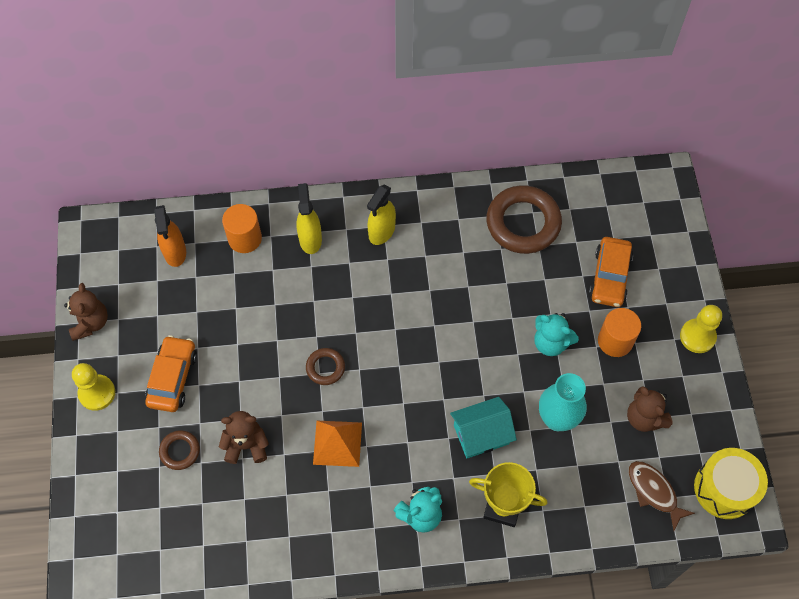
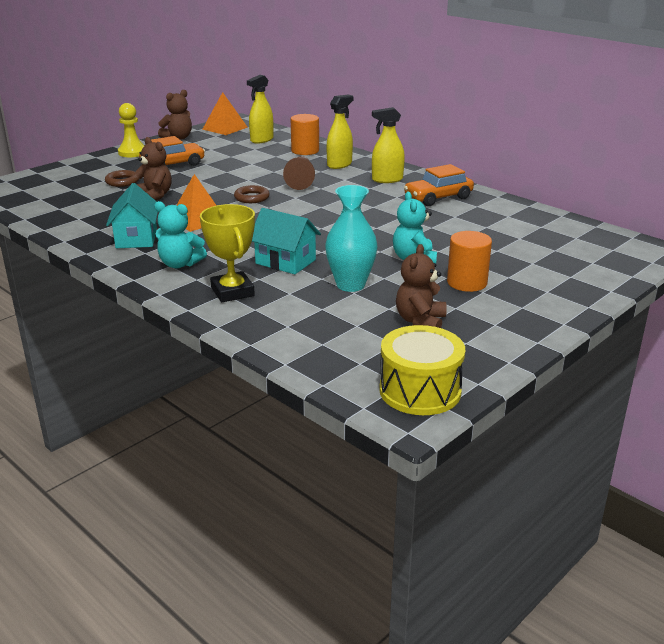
camera: 50 degrees right, 35 degrees down
(102, 259) = (225, 128): none -> orange pyramid
(175, 252) = (261, 140): orange spray bottle -> yellow spray bottle
(322, 301) = (300, 181): none -> brown pawn
(337, 517) = (136, 238): none -> turquoise house
(523, 223) = (492, 216): brown ring -> none
(609, 277) = (518, 260): orange car -> orange car (438, 198)
(654, 492) = (354, 353): brown fish -> none
(697, 336) = (546, 316): yellow pawn -> none

